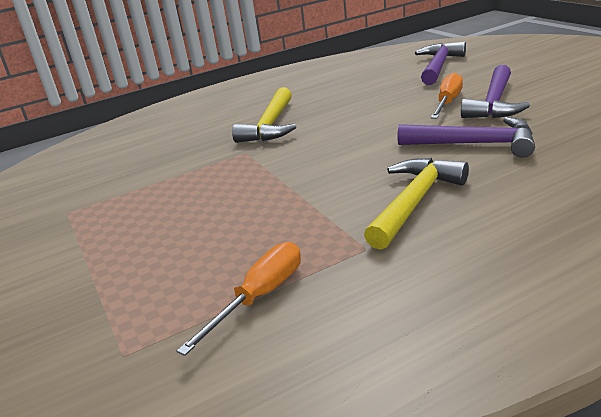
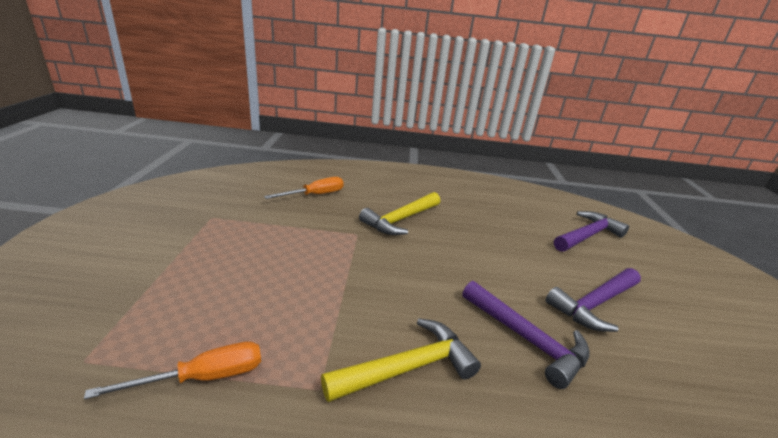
camera: 25 degrees right, 0 degrees up
(448, 102) = (554, 278): orange screwdriver -> orange screwdriver (315, 195)

